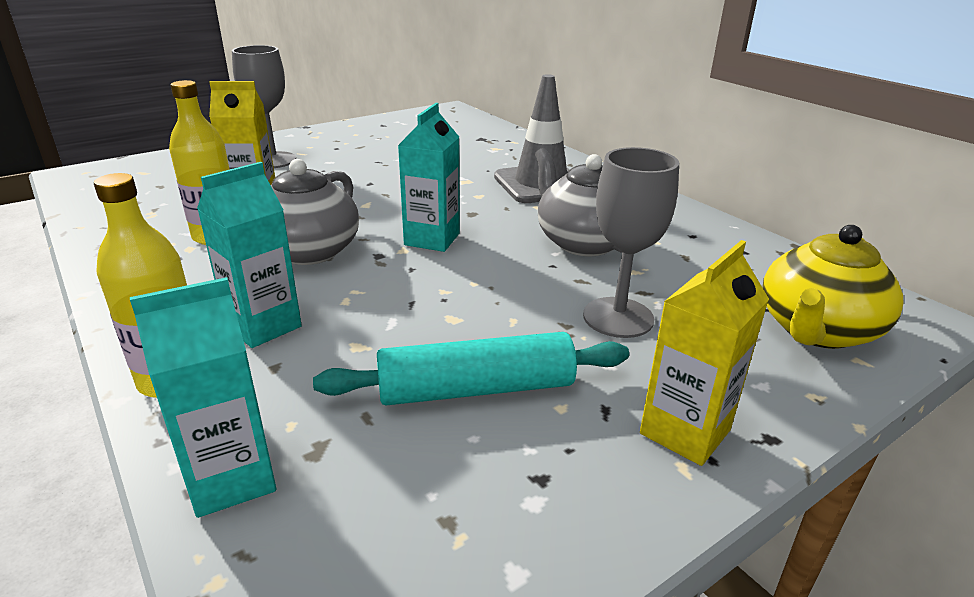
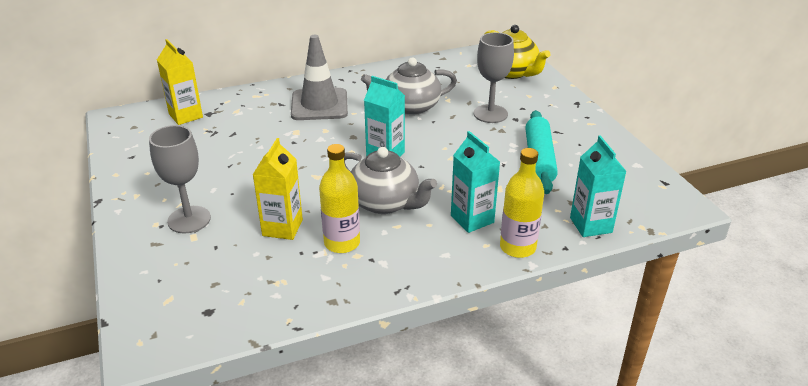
camera: 75 degrees left, 5 degrees up
(685, 432) = (572, 118): yellow carton -> yellow carton (186, 116)

